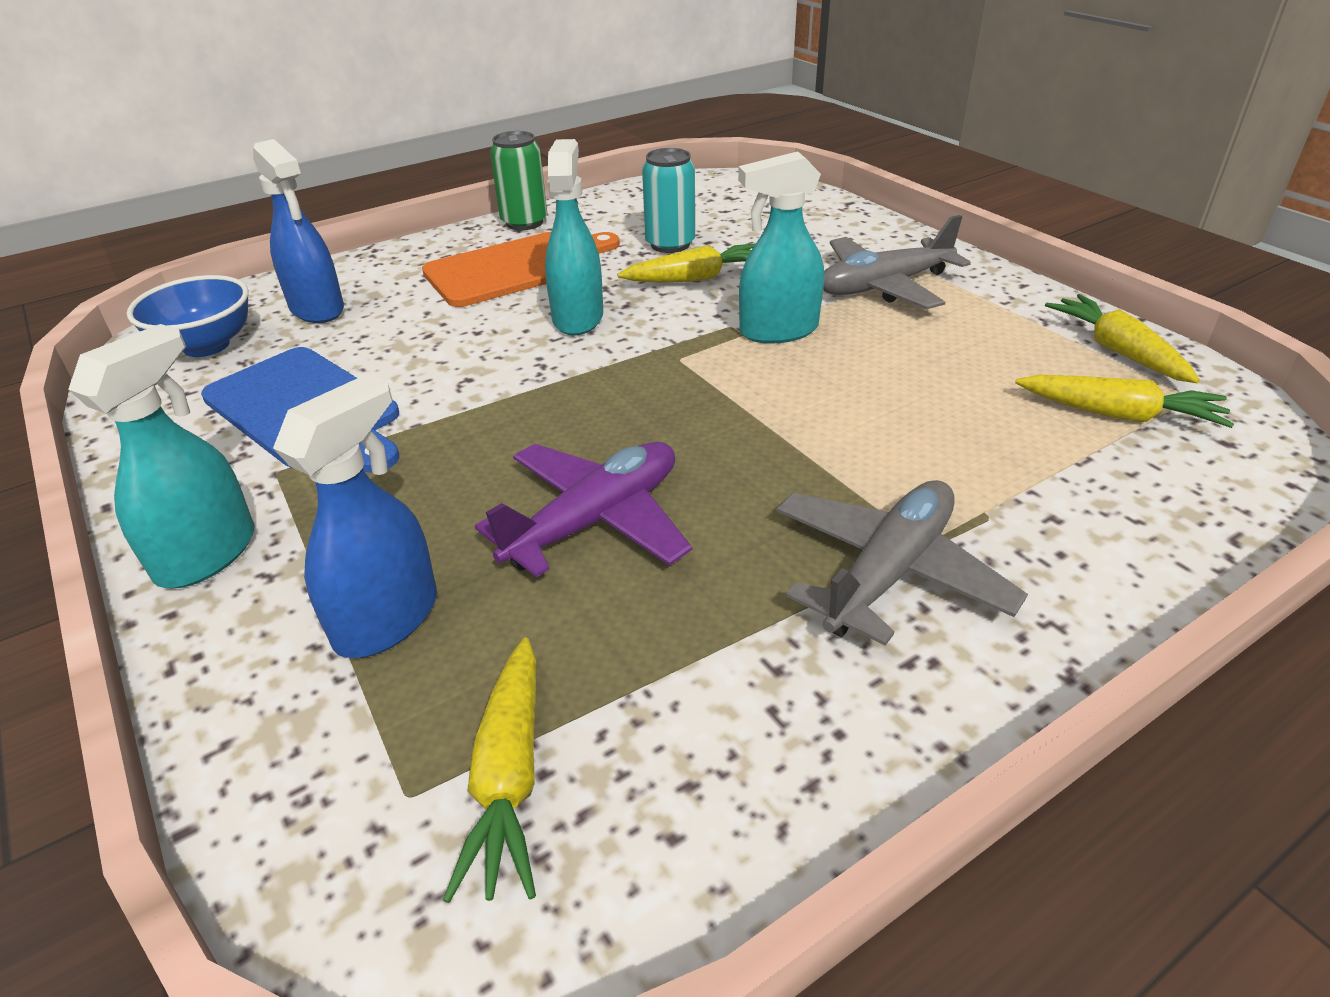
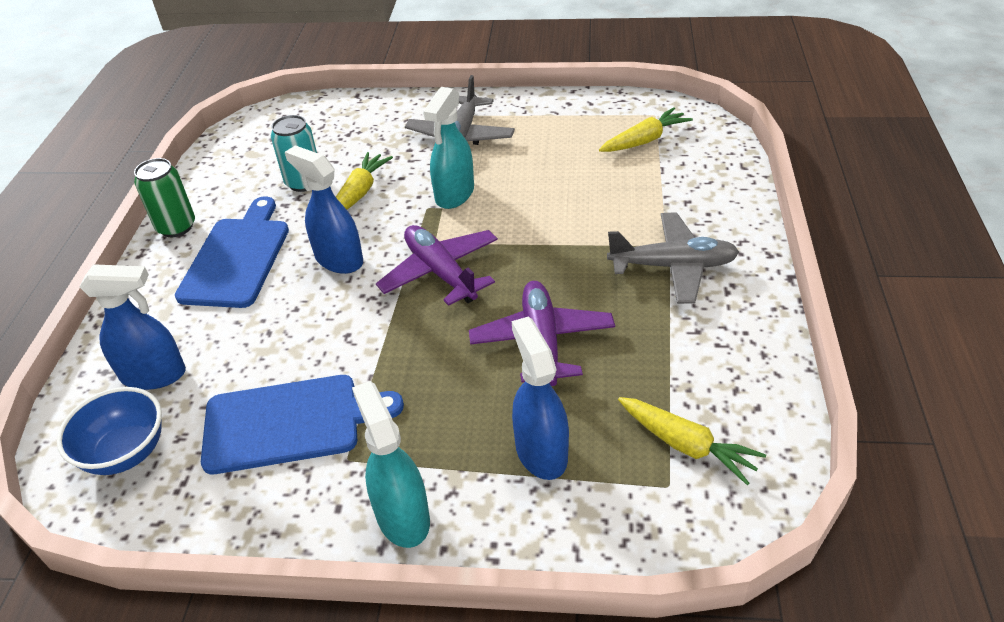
camera: 50 degrees left, 5 degrees up
(516, 268) = (237, 258): orange cutting board -> blue cutting board
(578, 318) = (338, 259): turquoise spray bottle -> blue spray bottle
(632, 387) = (440, 272): none -> purple plane
(888, 572) = (673, 266): grey plane -> grey plane turned 105 degrees clockwise
(1117, 350) = (602, 109): yellow carrot -> none

